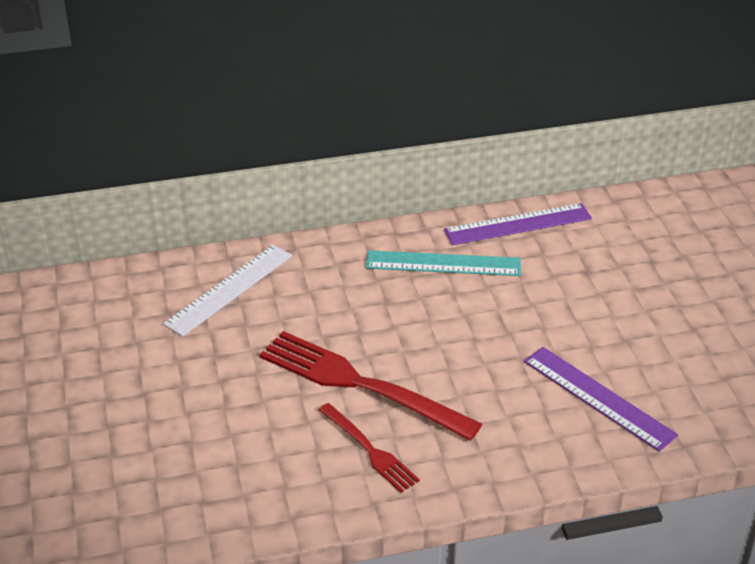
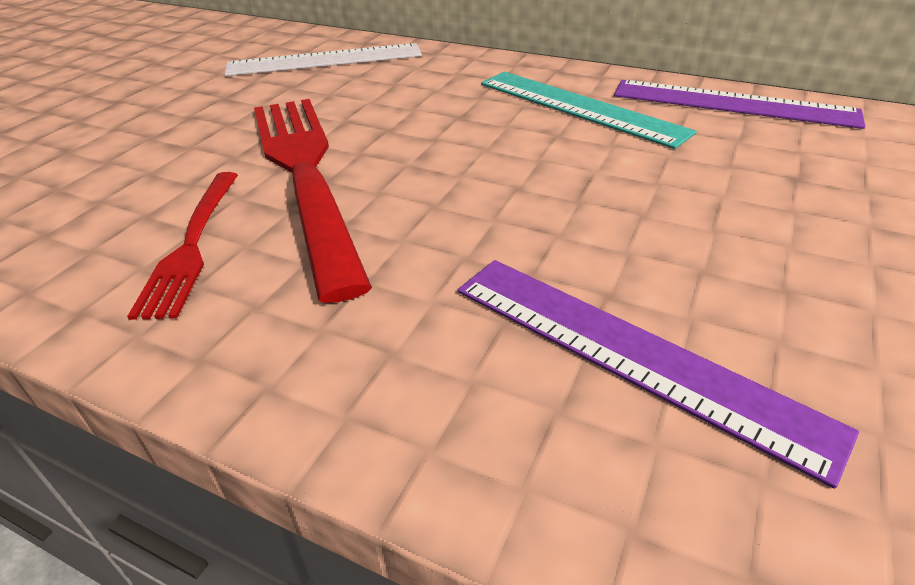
camera: 40 degrees right, 0 degrees up
(598, 398) = (631, 354): purple ruler -> purple ruler turned 45 degrees counterclockwise

